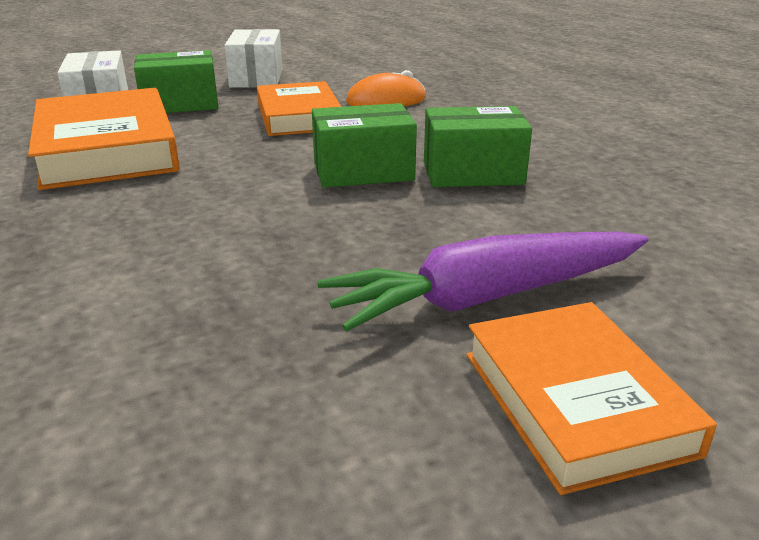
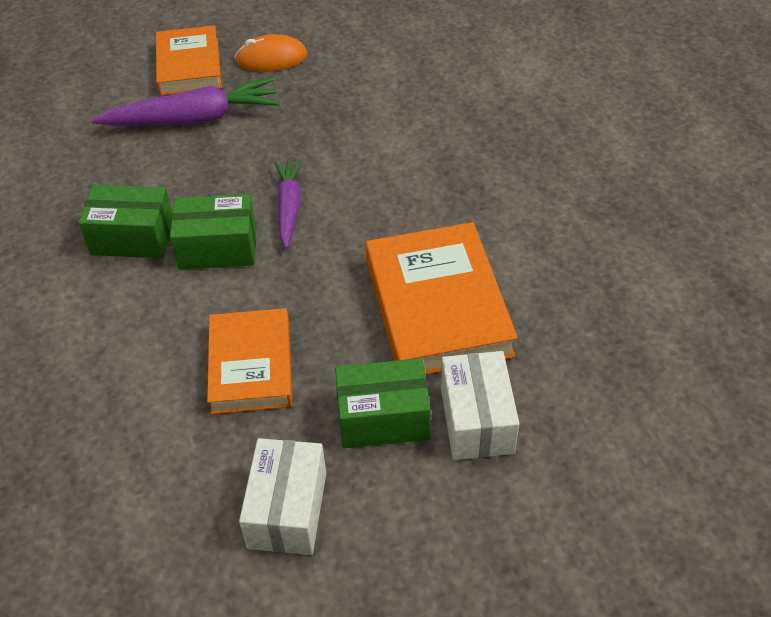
camera: 170 degrees left, 20 degrees up
(281, 205) = (289, 207): none -> purple carrot
(386, 100) = (142, 403): orange mouse -> orange mouse (271, 58)

